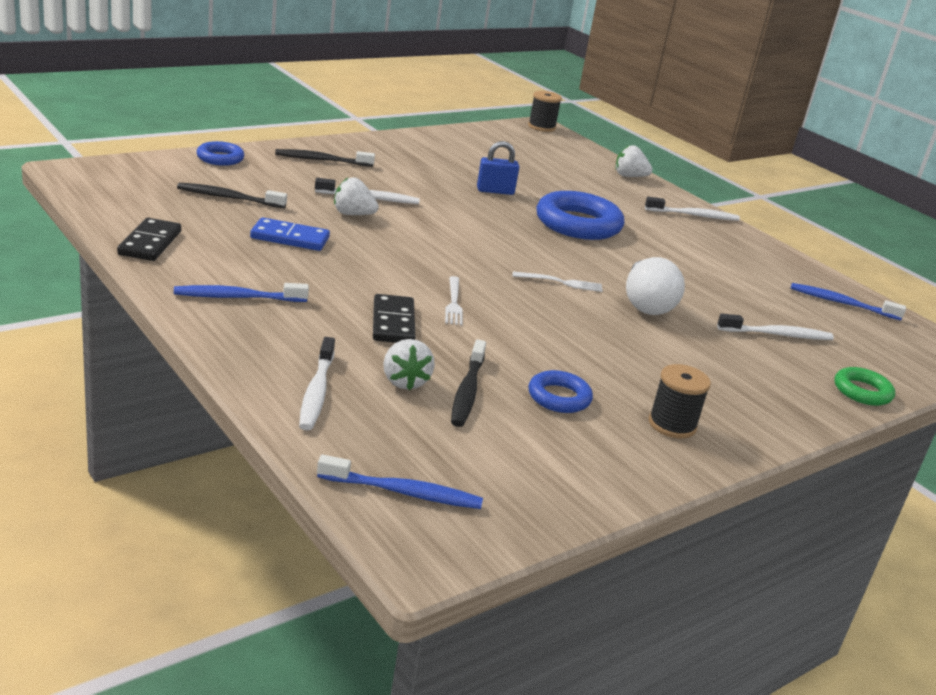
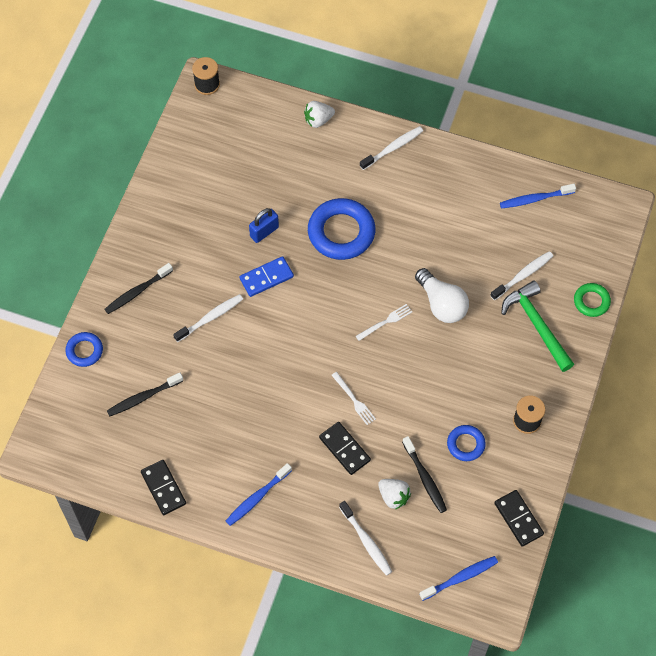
camera: 30 degrees left, 35 degrees up
(290, 238) = (219, 411): blue domino -> blue domino (266, 277)
(353, 214) = (221, 349): white strawberry -> none
(563, 492) = (518, 519): none -> black domino
(762, 370) = (536, 325): none -> green hammer

